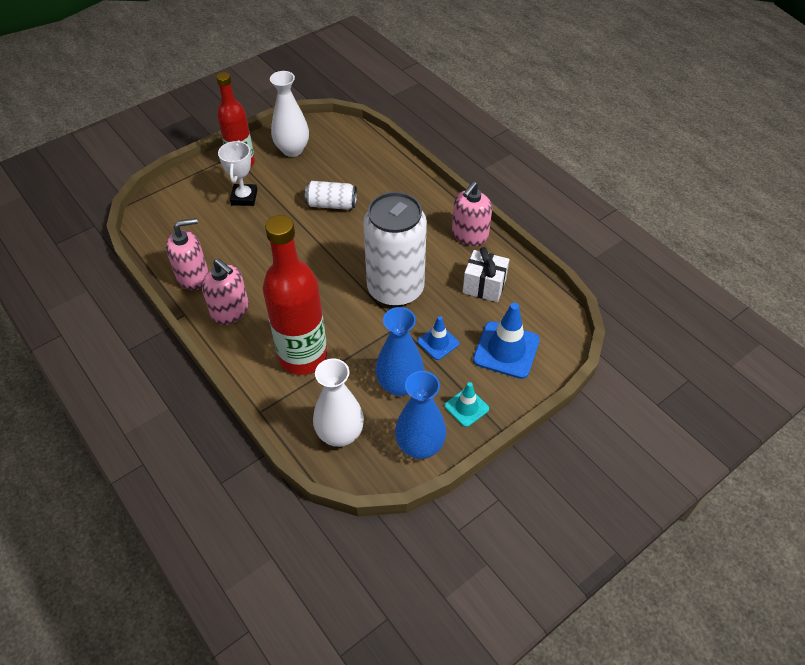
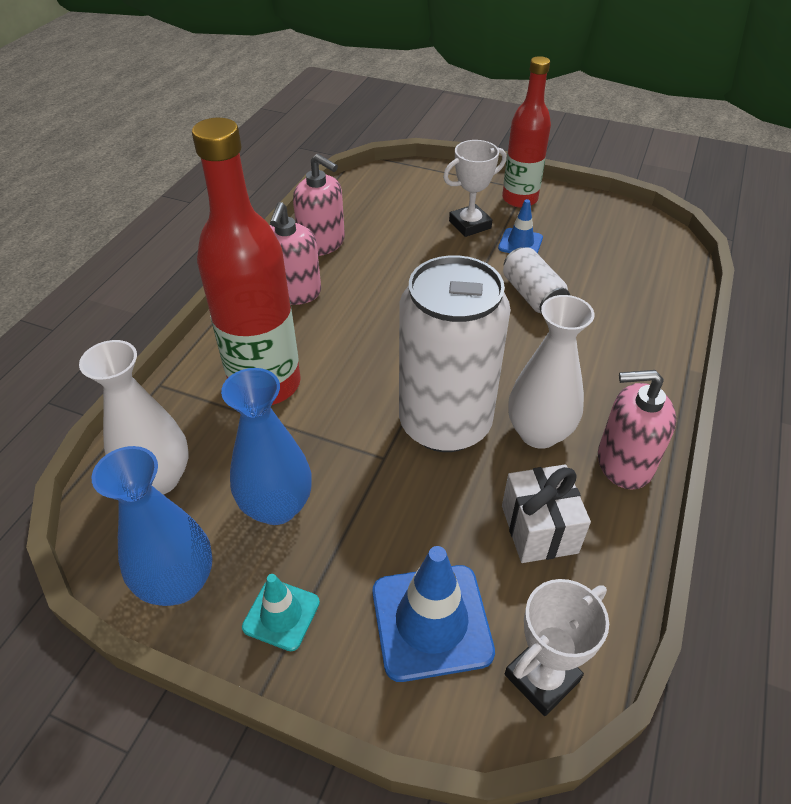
camera: 60 degrees right, 5 degrees down
(292, 150) = (584, 225): white vase -> white vase (538, 433)
(438, 342) = (383, 518): blue traffic cone -> blue traffic cone (520, 243)
(554, 324) = (542, 677): none -> white trophy

